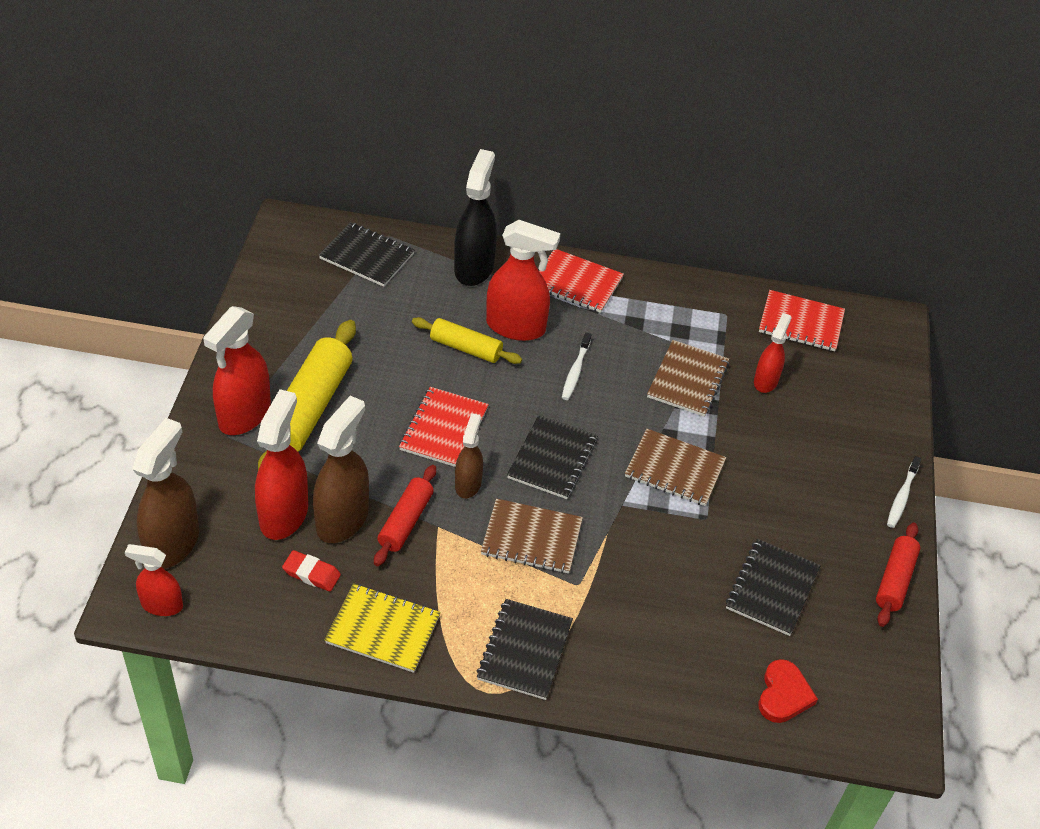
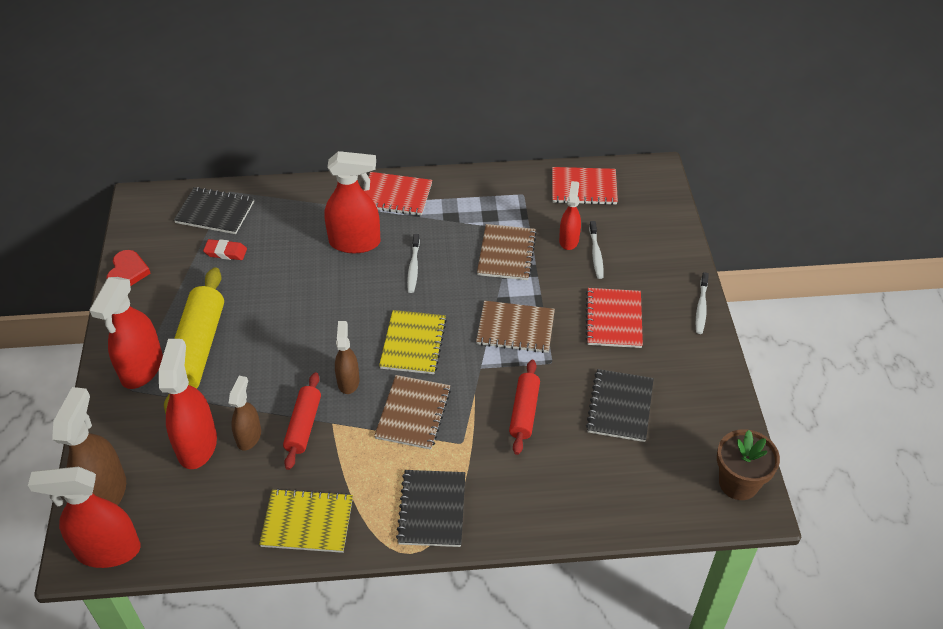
camera: 10 degrees left, 0 degrees up
(161, 605) = (108, 550): red spray bottle -> red spray bottle, size x1.69
(311, 573) = (233, 490): red eraser -> red eraser (225, 252)
(342, 519) = (249, 436): brown spray bottle -> brown spray bottle, size x0.59
(444, 429) = (316, 340): red notebook -> red notebook (613, 319)
(466, 348) = (317, 269): yellow rolling pin -> none
(474, 268) = (307, 202): black spray bottle -> none
(531, 538) = (413, 413): brown notebook -> brown notebook turned 75 degrees counterclockwise
(552, 458) = (413, 343): black notebook -> yellow notebook
(783, 694) = (653, 491): red heart -> red heart (128, 272)
(793, 404) = (596, 254): none -> white toothbrush
(887, 710) = (738, 483): none -> brown flower pot
(894, 580) = (714, 375): red rolling pin -> red rolling pin (524, 412)

